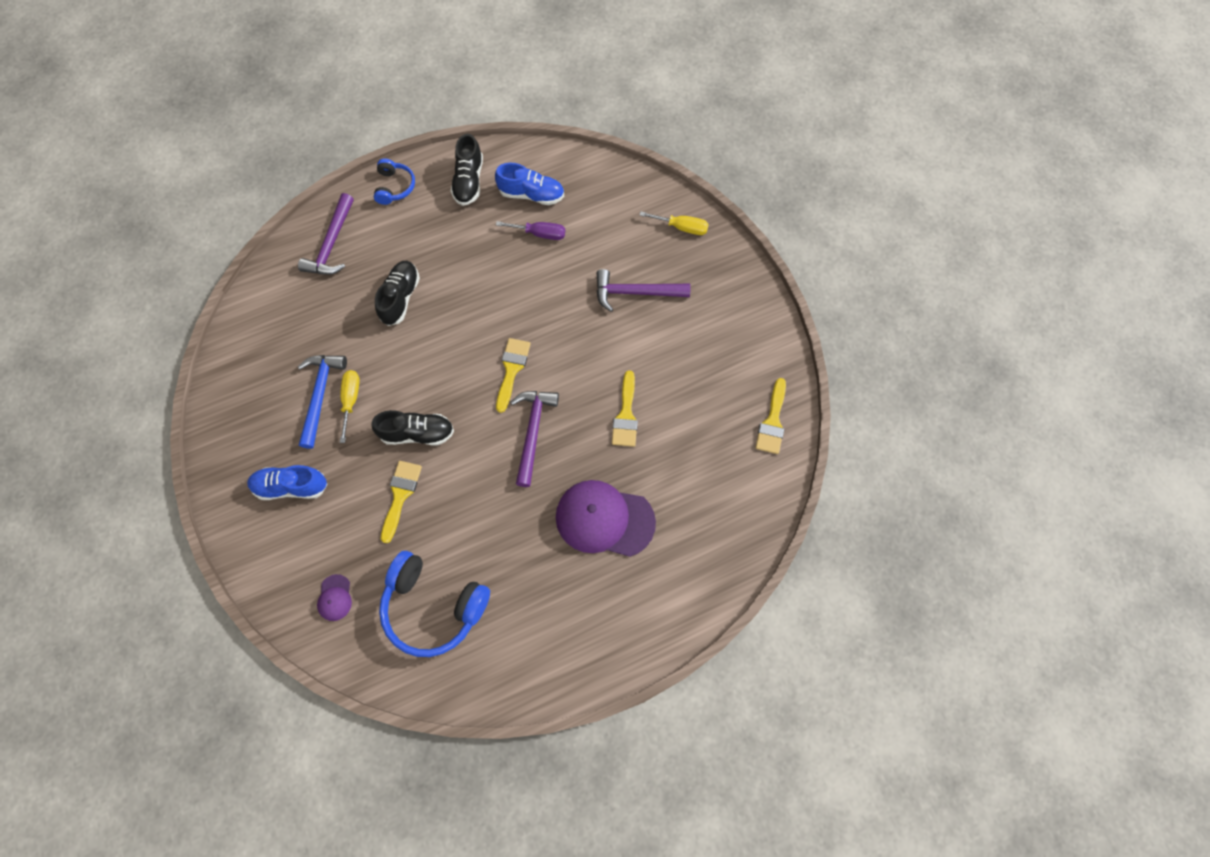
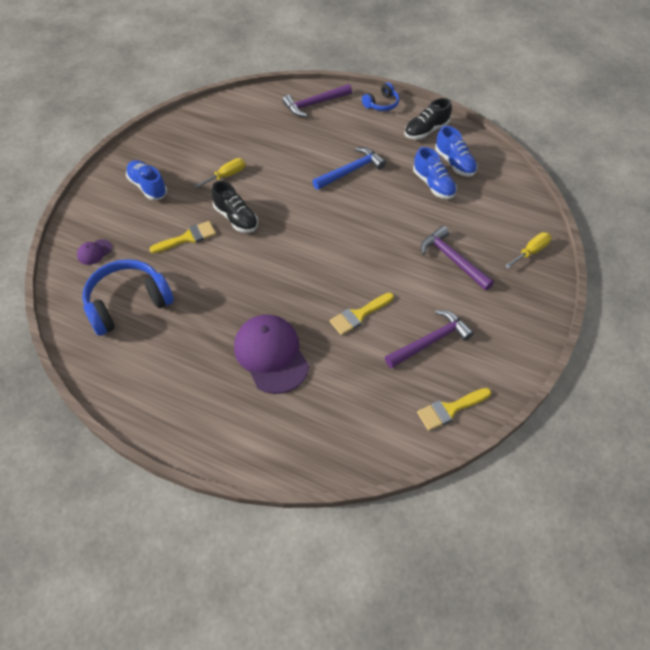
camera: 50 degrees right, 15 degrees down
(320, 395) = (216, 161): blue hammer -> blue hammer (351, 171)
(400, 298) = (315, 153): black shoe -> none
(433, 607) = (128, 303): blue headphones -> blue headphones turned 75 degrees clockwise
(512, 370) = (325, 234): yellow brush -> none
(533, 432) = (294, 273): purple hammer -> purple hammer (430, 341)
(540, 234) = (433, 185): purple screwdriver -> blue shoe
(682, 227) = (531, 252): yellow screwdriver -> yellow screwdriver turned 105 degrees counterclockwise

